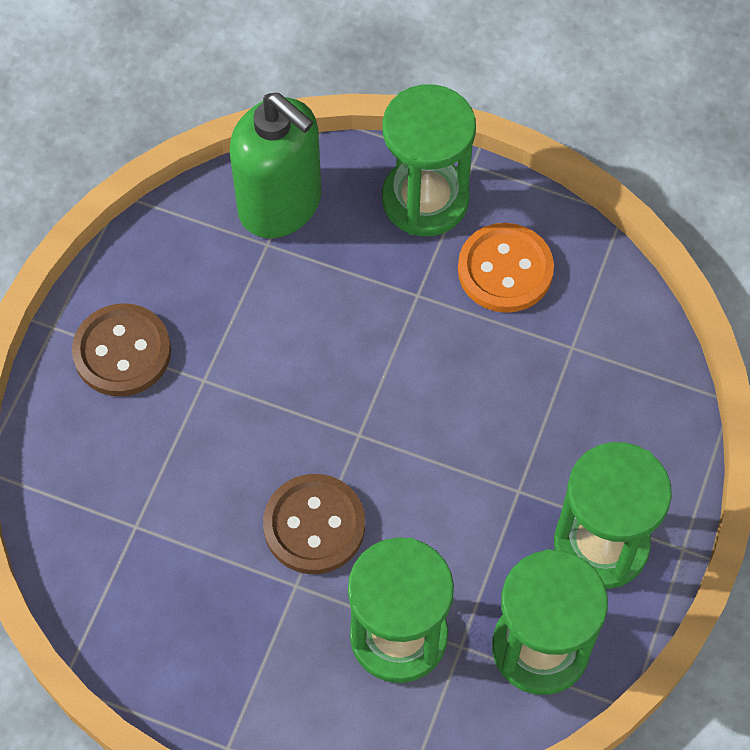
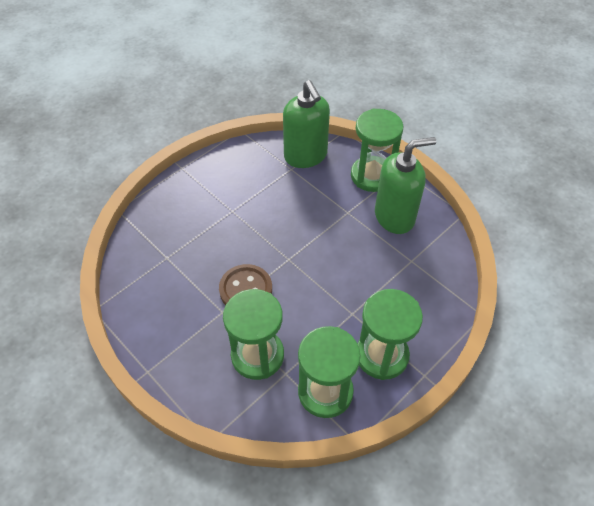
camera: 25 degrees right, 10 degrees down
(122, 352) = (204, 187): brown button -> none
(505, 270) = (394, 216): orange button -> green soap dispenser

